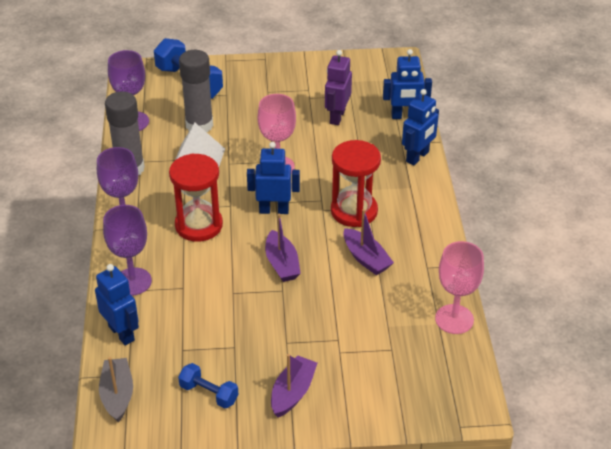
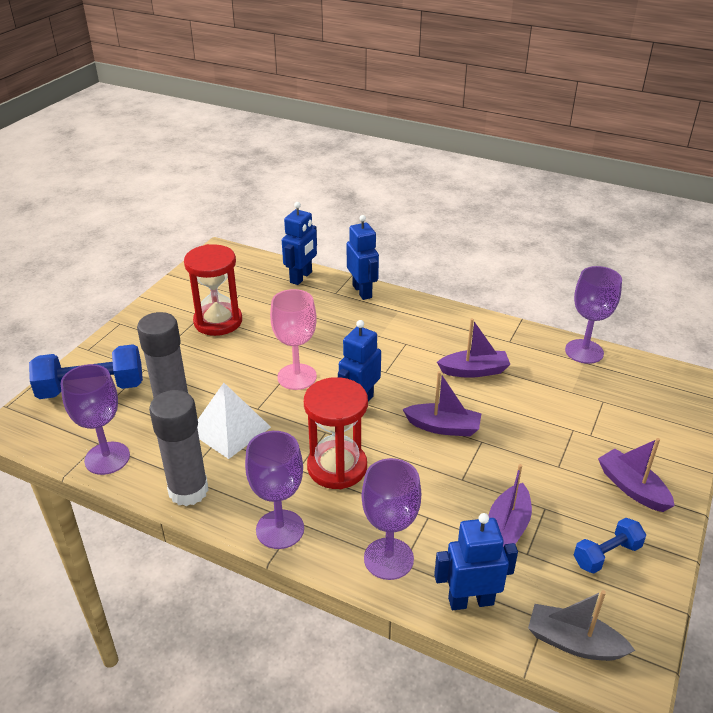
camera: 60 degrees left, 5 degrees down
(200, 331) = (507, 527): none -> purple boat
(337, 117) = (260, 313): purple robot -> none
(354, 211) = (404, 353): red hourglass -> red hourglass (218, 321)
(454, 319) = (584, 351): pink goblet -> purple goblet

